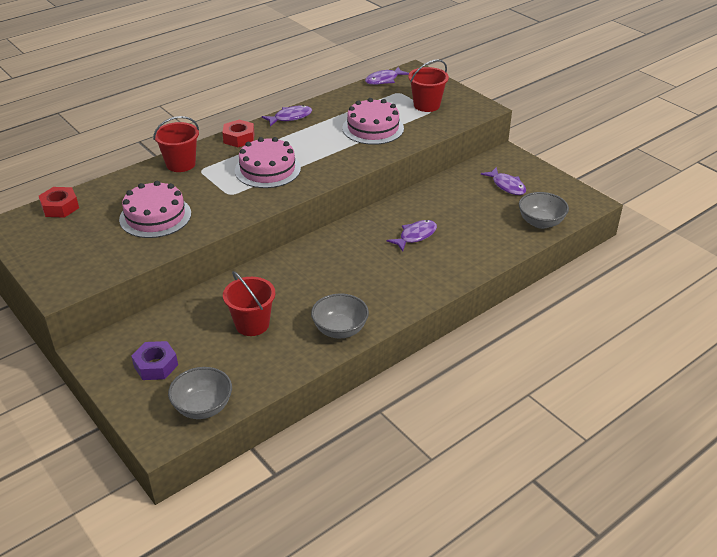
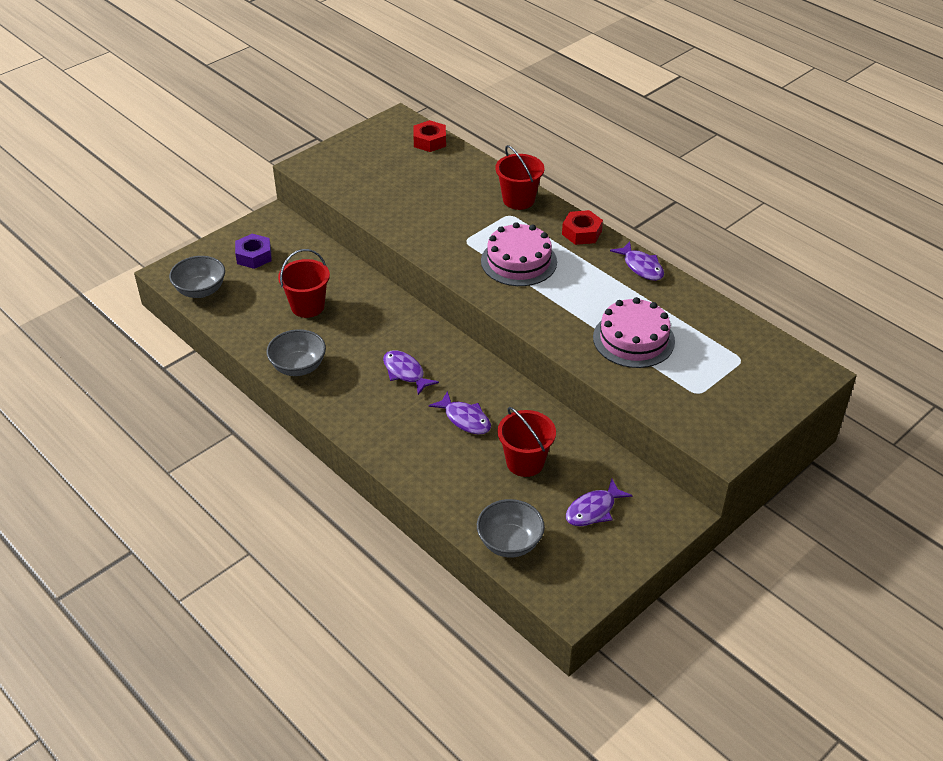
camera: 85 degrees right, 5 degrees up
(155, 216) = (420, 198): pink cake -> none
(384, 80) = (773, 343): purple fish -> purple fish (405, 372)
(426, 105) = (712, 388): red bucket -> red bucket (525, 462)

